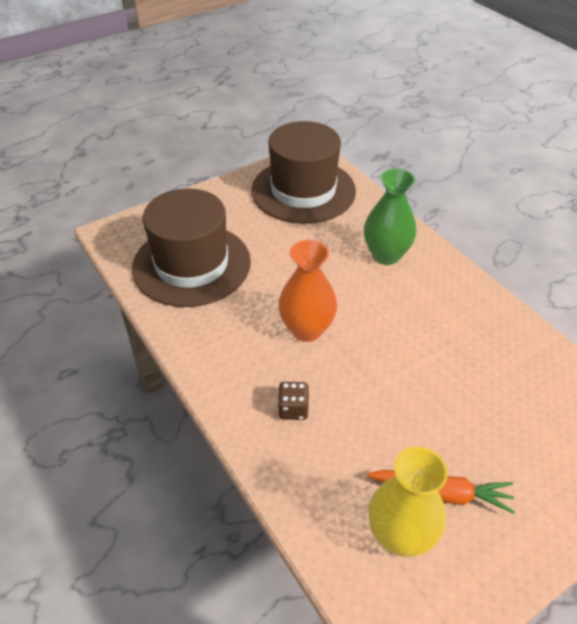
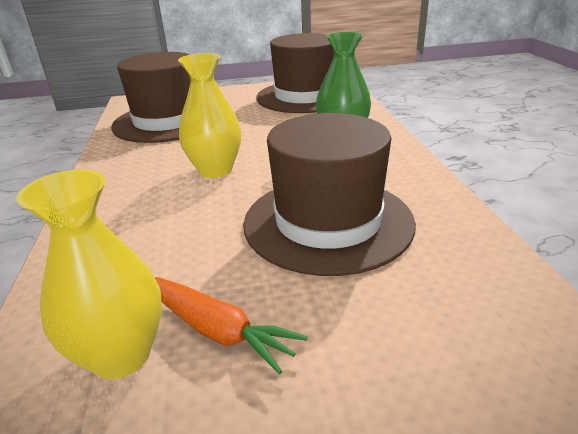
camera: 25 degrees right, 15 degrees down
(293, 409) = (139, 218): brown dice -> none
(306, 330) = (215, 170): orange vase -> yellow vase
(445, 369) = (328, 222): none -> brown hat

